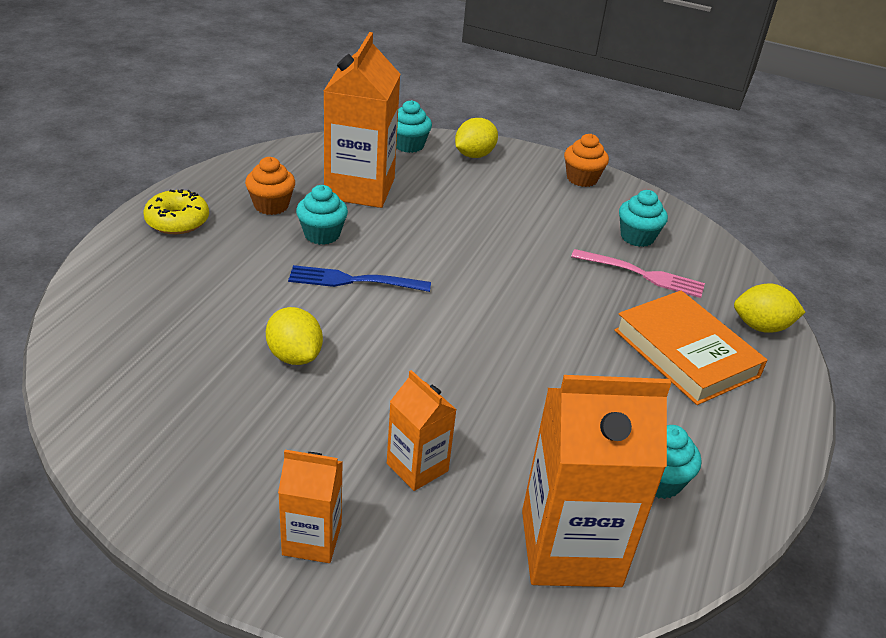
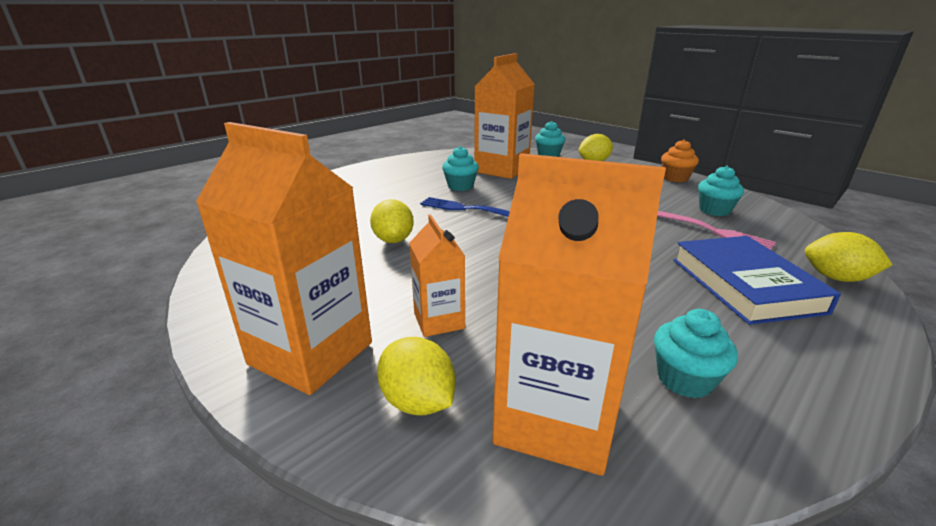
camera: 25 degrees right, 10 degrees down
(177, 221) = (373, 173): yellow donut -> none
(271, 205) = (437, 172): orange cupcake -> none
(312, 539) = (311, 353): orange carton -> orange carton, size x1.88
(449, 563) = (418, 401): none -> yellow lemon
(685, 353) = (744, 285): orange book -> blue book

